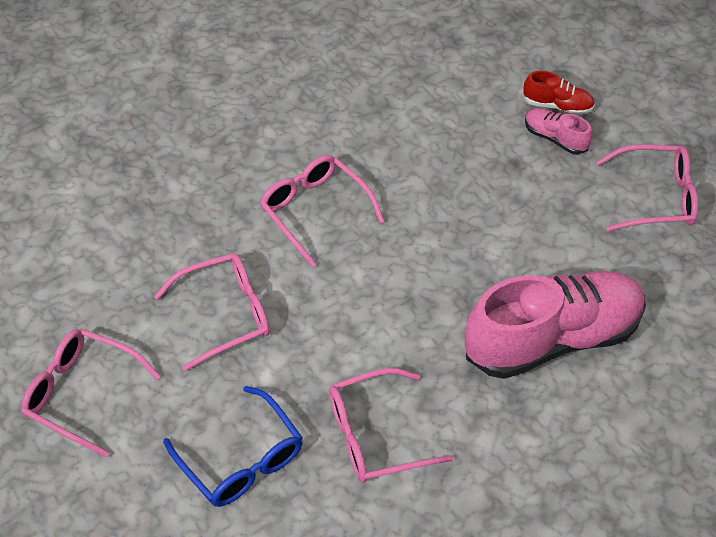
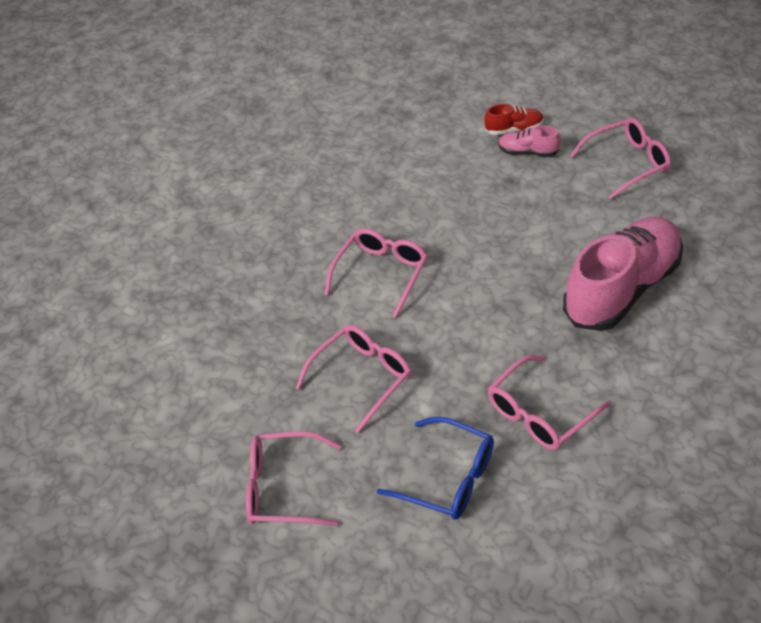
camera: 20 degrees left, 5 degrees down
(315, 211) = (381, 274): pink glasses -> pink glasses turned 90 degrees clockwise

